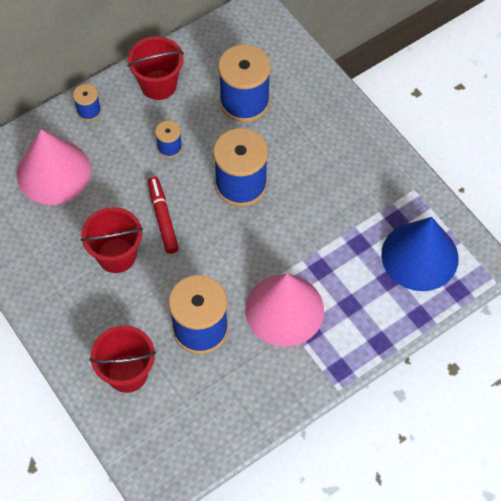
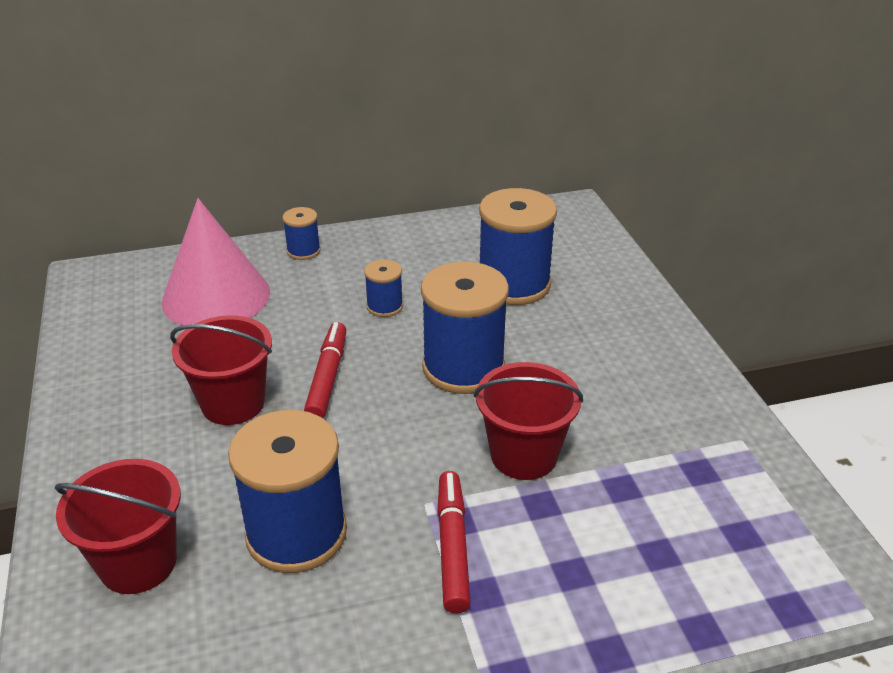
camera: 20 degrees right, 25 degrees down
(158, 85) = (407, 246): red bucket -> red bucket (524, 455)
(284, 310) = (452, 547): pink cone -> red marker
(419, 256) = (728, 534): blue cone -> none

